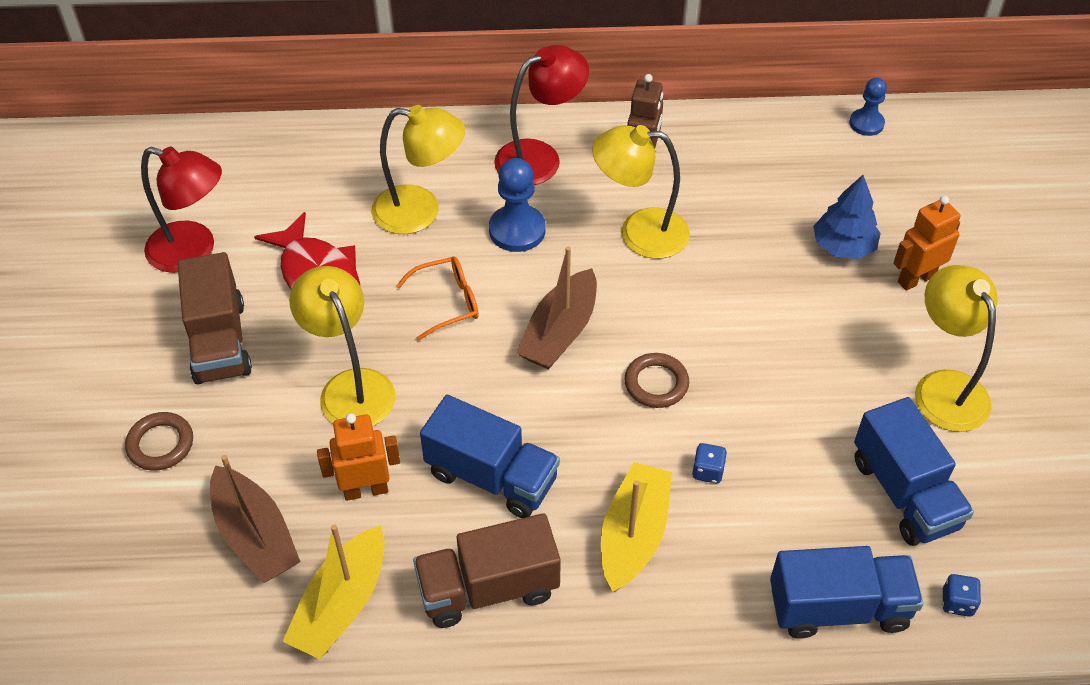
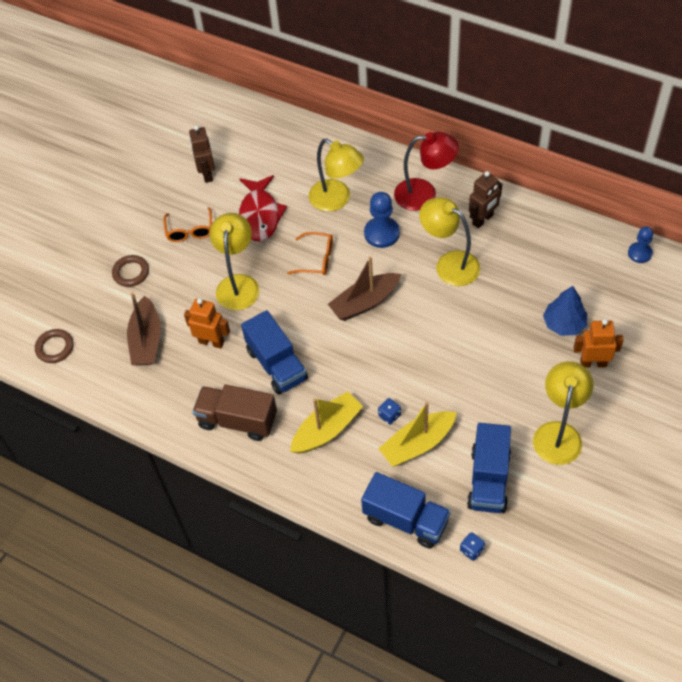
camera: 35 degrees right, 5 degrees up
(193, 251) = (207, 174): red lamp -> brown robot
(219, 341) = (190, 230): brown truck -> orange glasses
(341, 604) = (165, 393): yellow boat -> yellow boat (417, 444)
(656, 383) = (396, 355): brown ring -> brown ring (55, 348)

